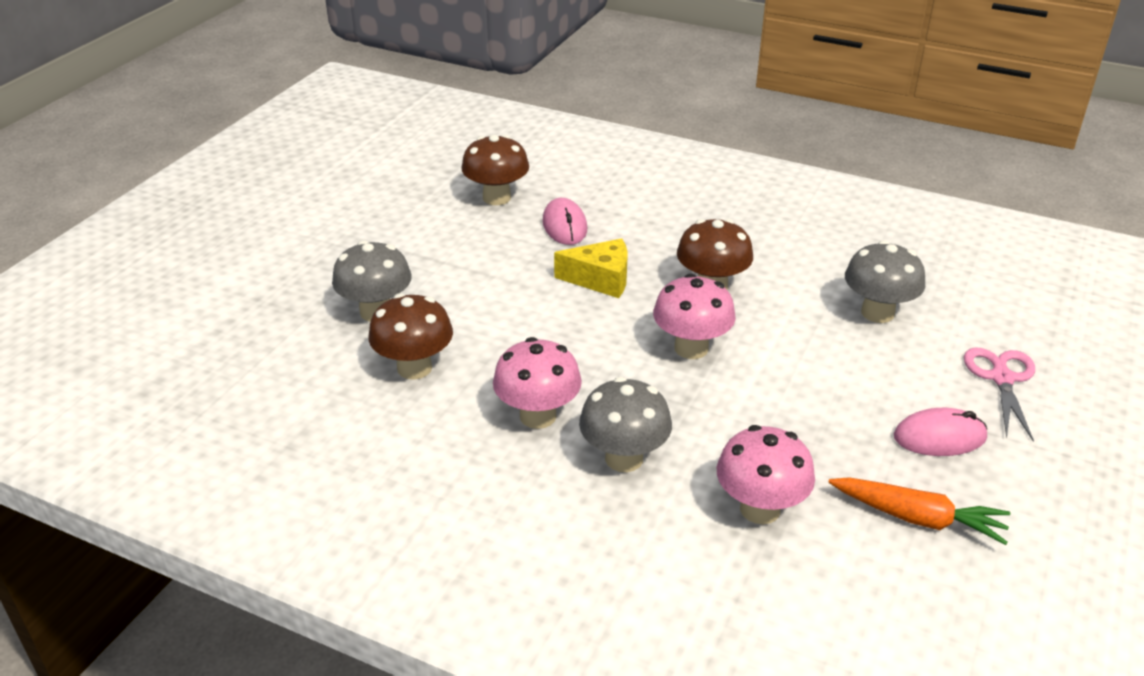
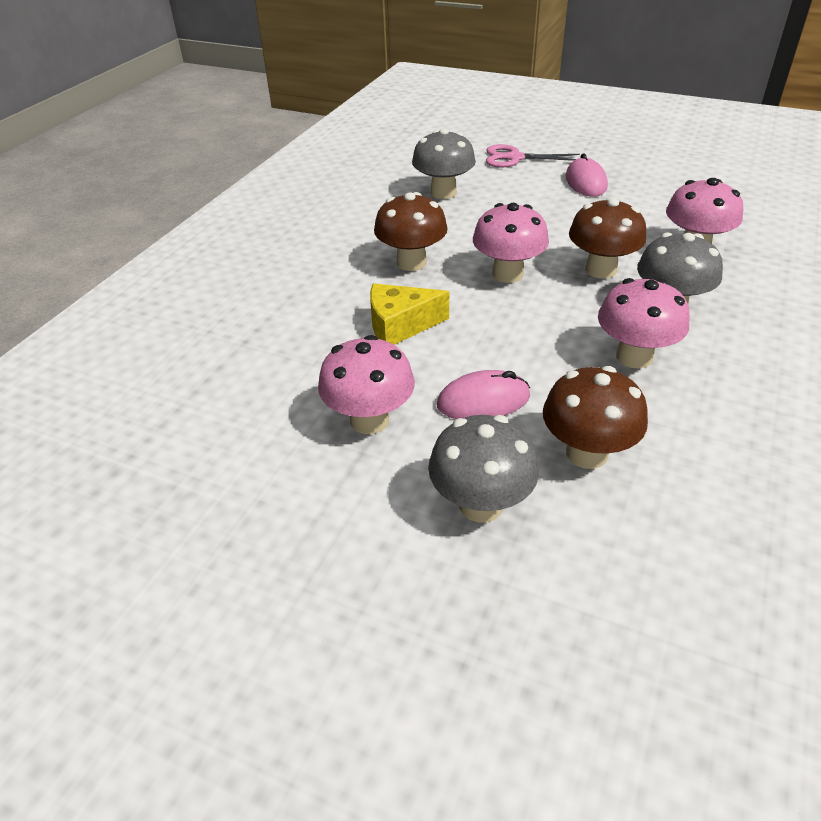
camera: 90 degrees left, 5 degrees up
(476, 264) = (369, 420): none -> pink mushroom
(496, 198) = (208, 415): brown mushroom -> brown mushroom (601, 270)
(564, 226) = (289, 354): pink mouse -> pink mouse (483, 401)
(600, 279) = (400, 325): yellow cheese -> yellow cheese turned 105 degrees counterclockwise
(918, 518) = (670, 195): orange carrot -> none

